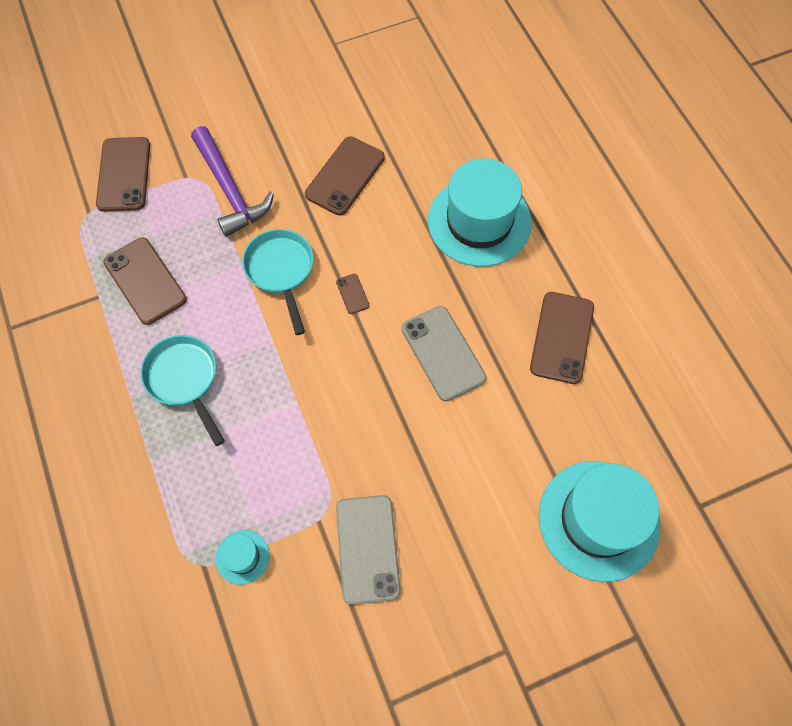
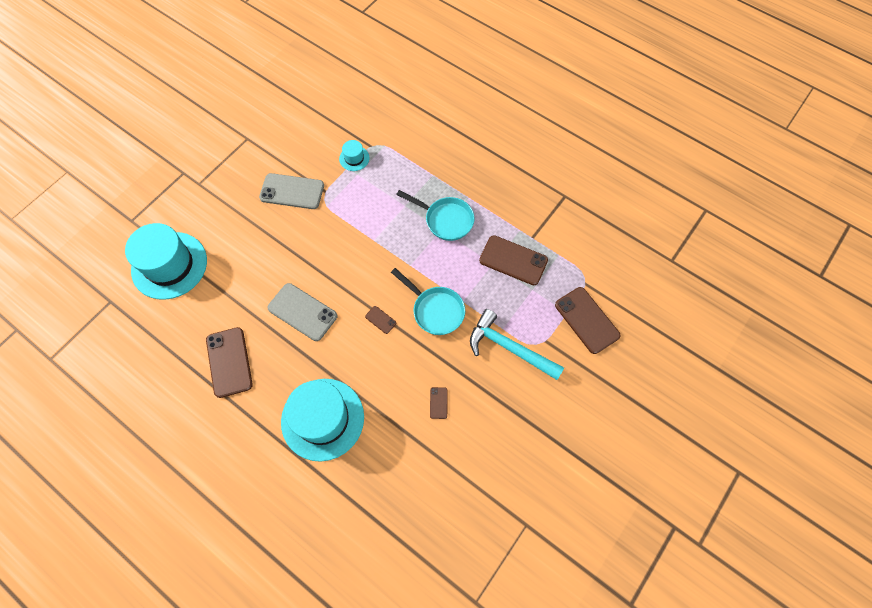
camera: 150 degrees right, 0 degrees up
(229, 190) = (509, 348): purple hammer -> turquoise hammer
(345, 176) = (438, 403): brown phone -> brown phone, size x0.45
(367, 549) = (292, 191): grey phone -> grey phone turned 45 degrees counterclockwise

